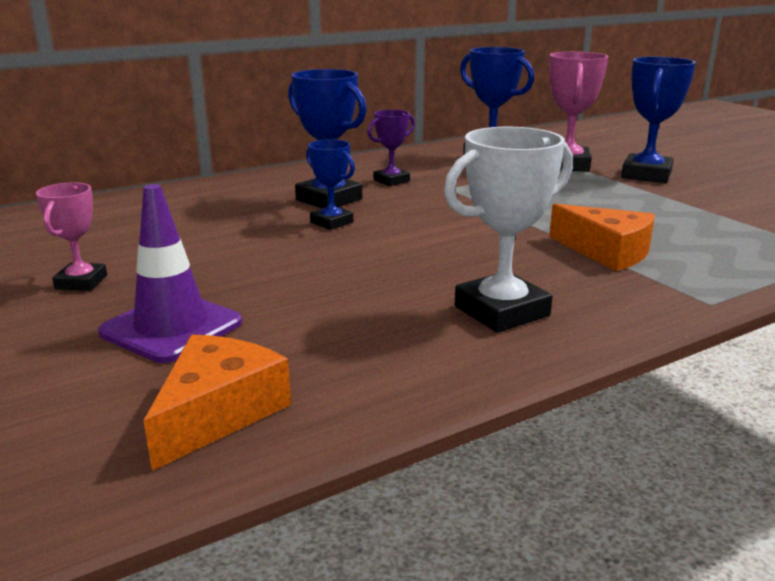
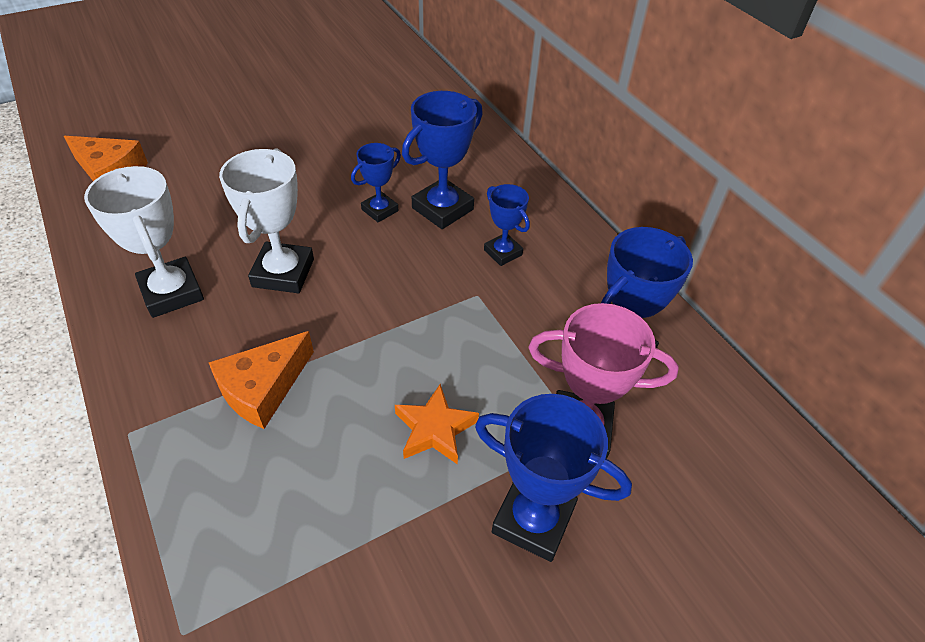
camera: 90 degrees right, 25 degrees up
(81, 282) = (290, 109): pink trophy -> none
(171, 327) = (212, 149): purple traffic cone -> none
(391, 181) = (503, 252): purple trophy -> blue trophy
(445, 257) = (283, 273): none -> white trophy
(598, 197) = (434, 429): none -> orange star

